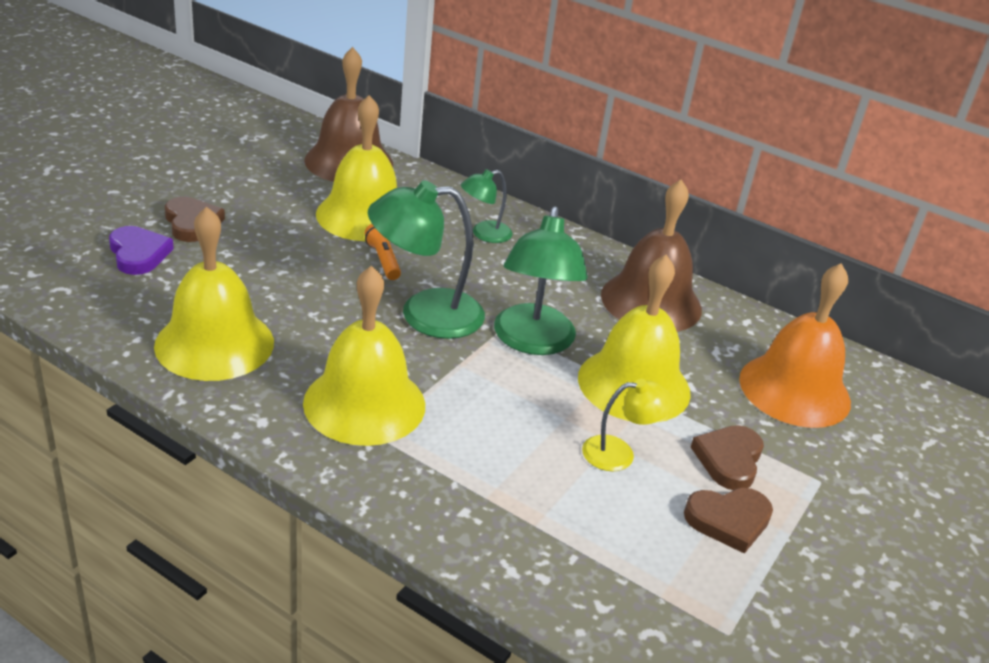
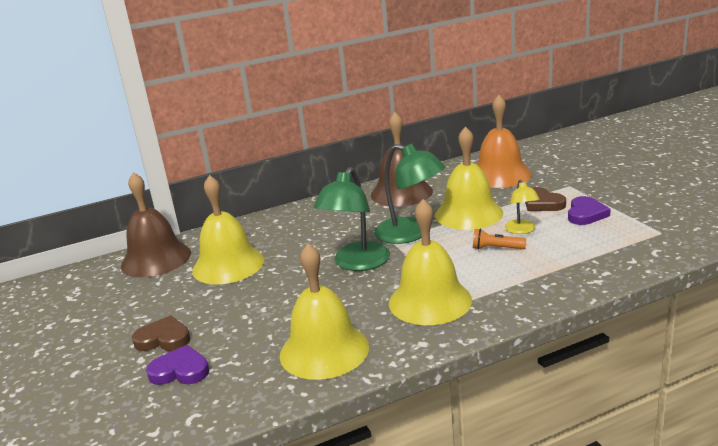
camera: 50 degrees left, 10 degrees down
(383, 260) = (287, 267): orange flashlight -> orange flashlight (496, 248)
(484, 234) = (291, 227): green lamp -> none
(619, 453) = (521, 230): yellow lamp -> yellow lamp turned 150 degrees clockwise
(728, 520) = (586, 214): brown heart -> purple heart

